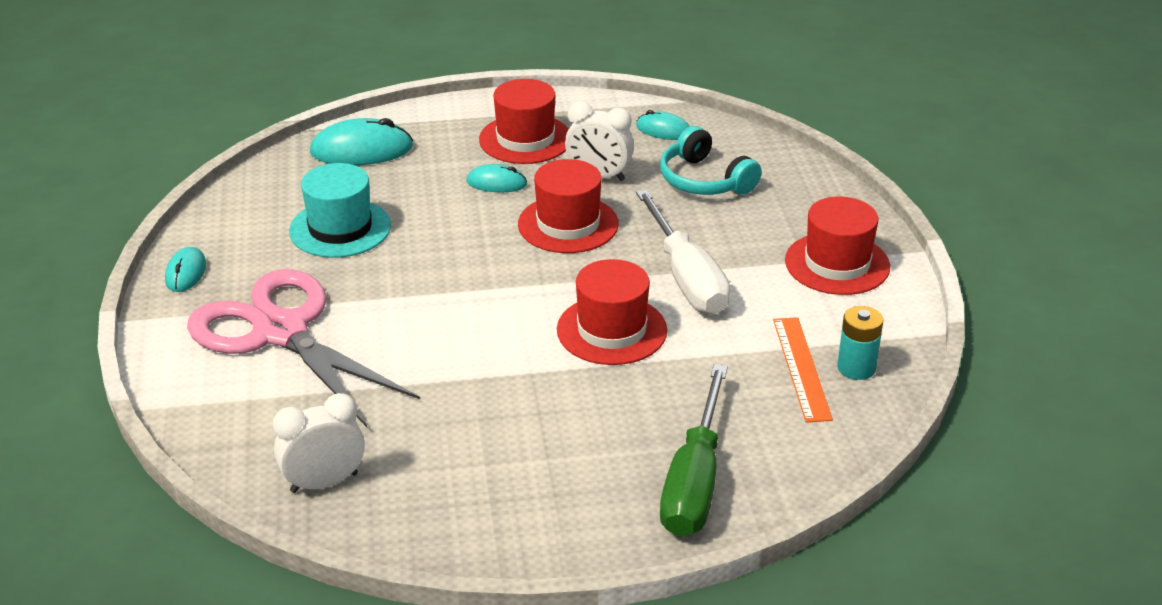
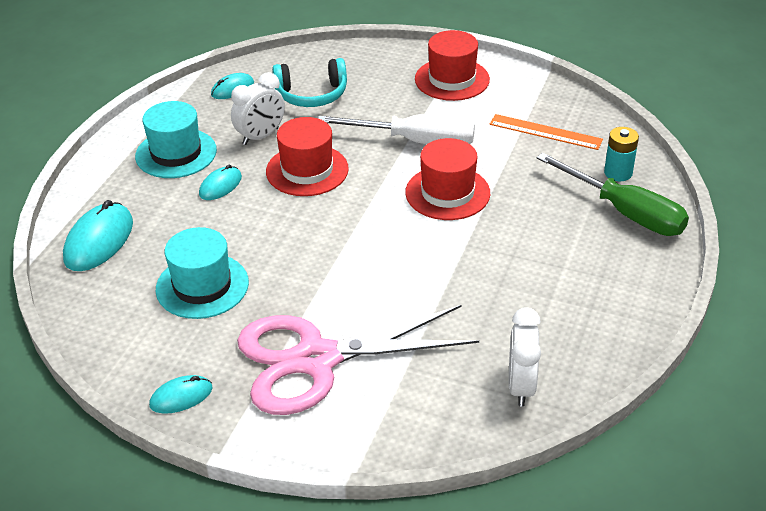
camera: 60 degrees left, 5 degrees up
(186, 273) = (181, 397): turquoise mouse -> turquoise mouse turned 60 degrees counterclockwise
(525, 139) = (176, 153): red hat -> turquoise hat
(856, 368) = (559, 112): turquoise battery -> turquoise battery (618, 173)

